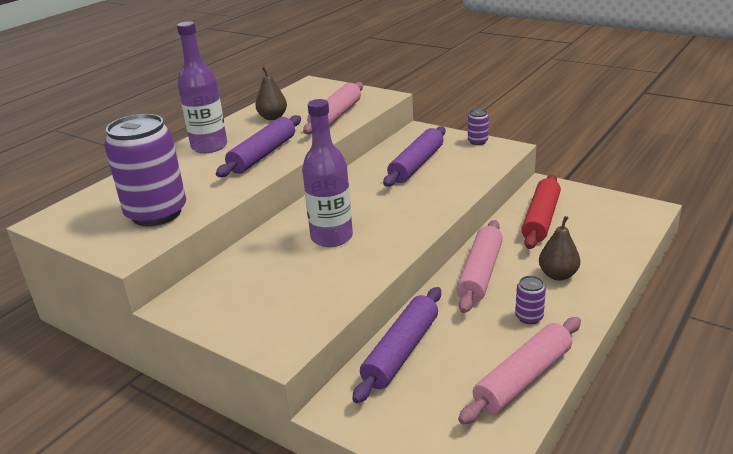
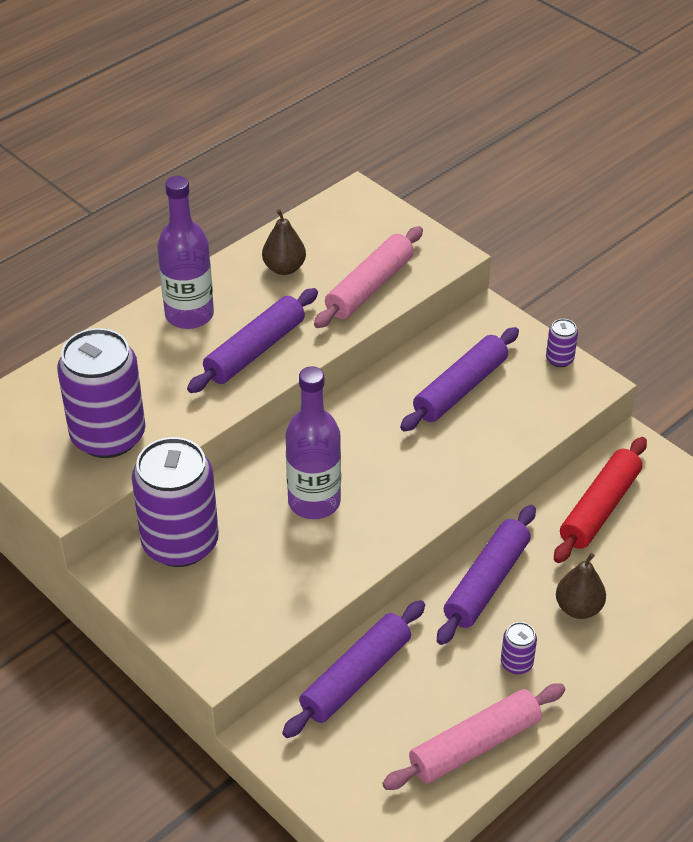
camera: 10 degrees right, 15 degrees up
(229, 279) = (180, 543): none -> purple can
(480, 273) = (486, 583): pink rolling pin -> purple rolling pin

